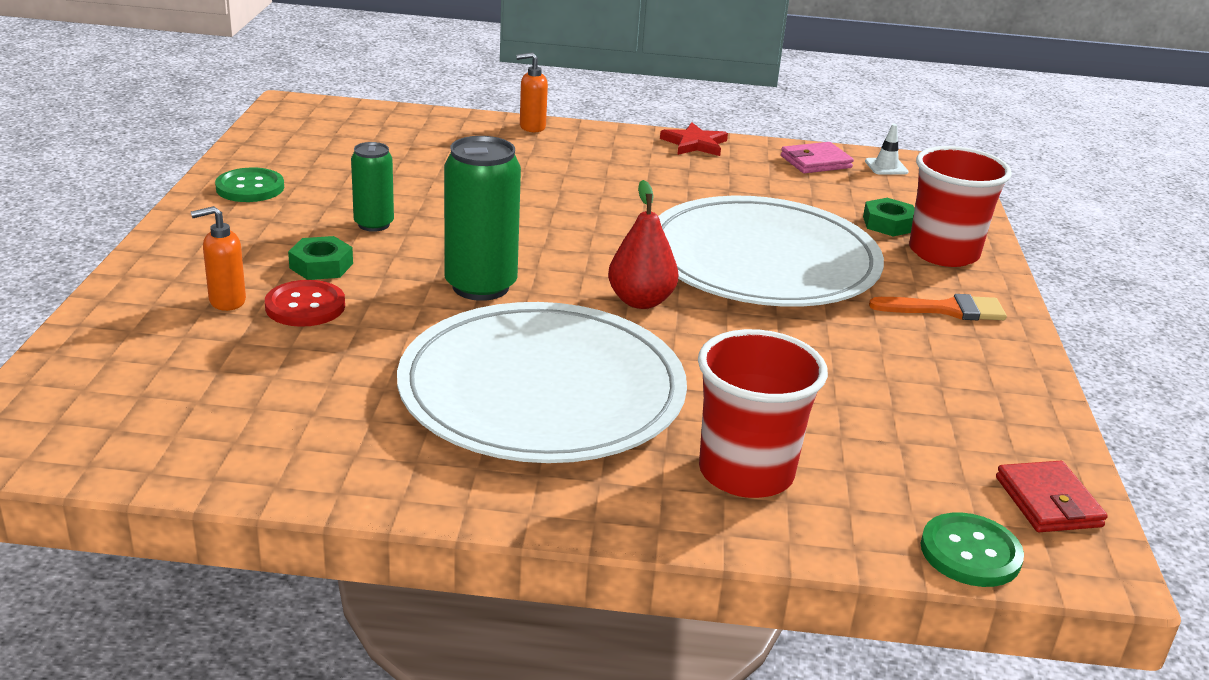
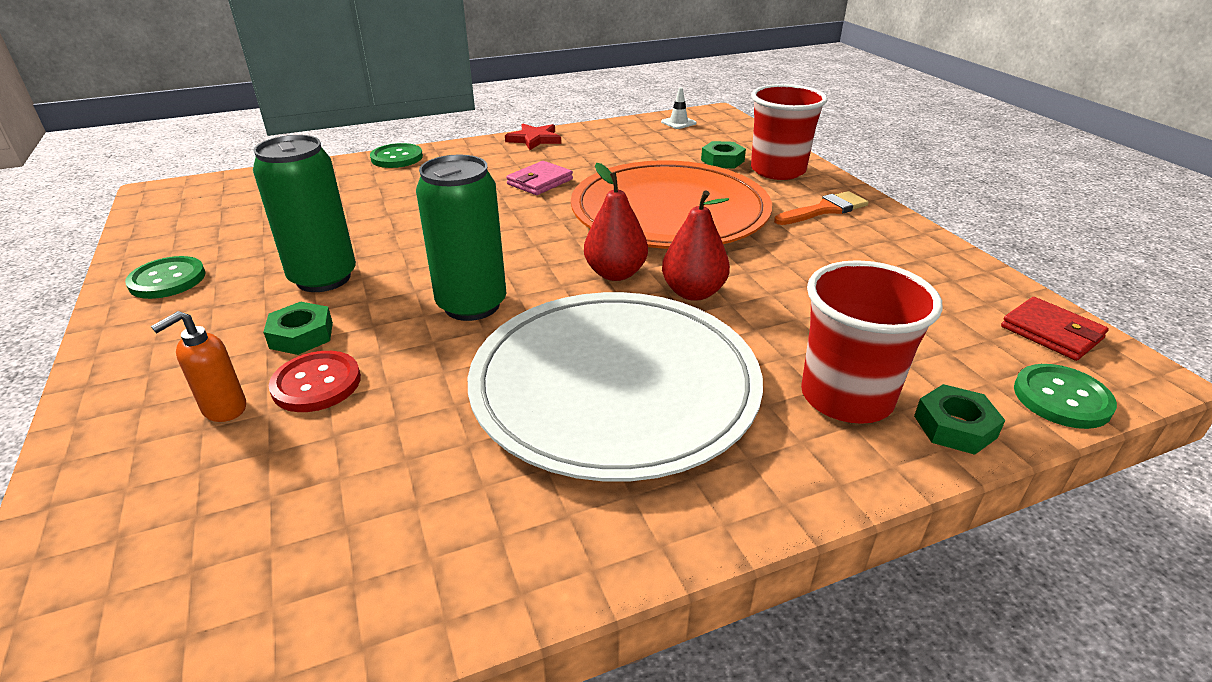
camera: 25 degrees left, 5 degrees up
(374, 224) = (323, 278): green can -> green can, size x1.68
(532, 127) = (397, 158): orange soap dispenser -> green button
(699, 342) = (693, 292): none -> red pear
(762, 260) = (669, 212): white plate -> orange plate
(815, 162) = (630, 131): pink wallet -> pink wallet (540, 182)
(823, 531) = (955, 427): none -> green nut

